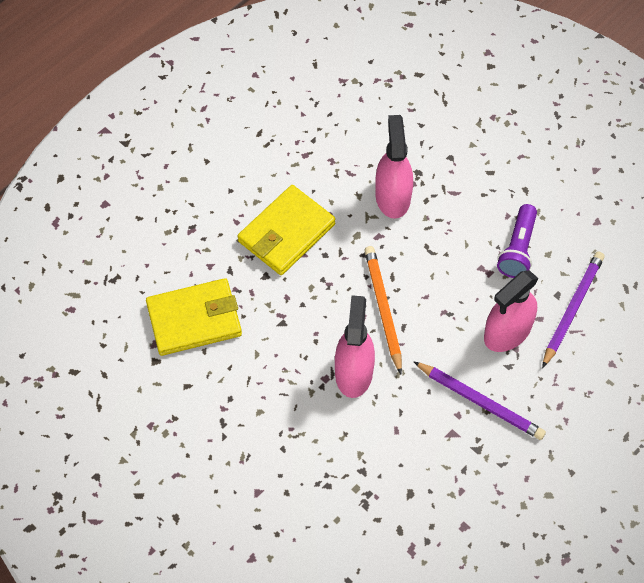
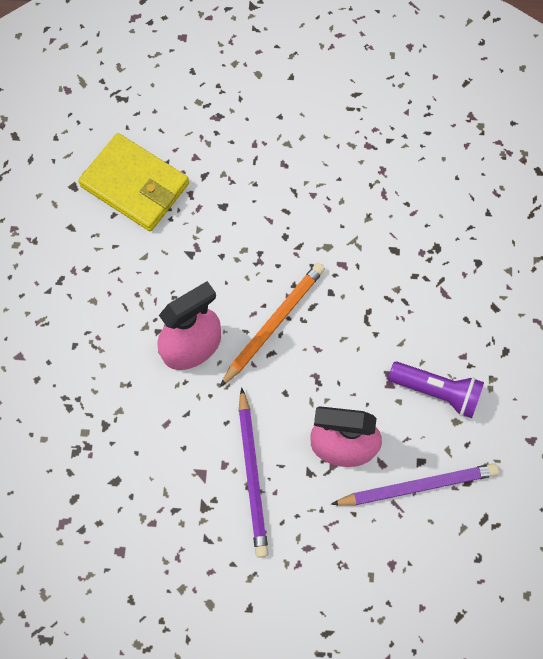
camera: 50 degrees right, 10 degrees up
(286, 233) = (278, 190): yellow wallet -> none
(392, 196) = (392, 246): pink spray bottle -> none
(518, 249) = (436, 391): purple flashlight -> purple flashlight turned 135 degrees counterclockwise

